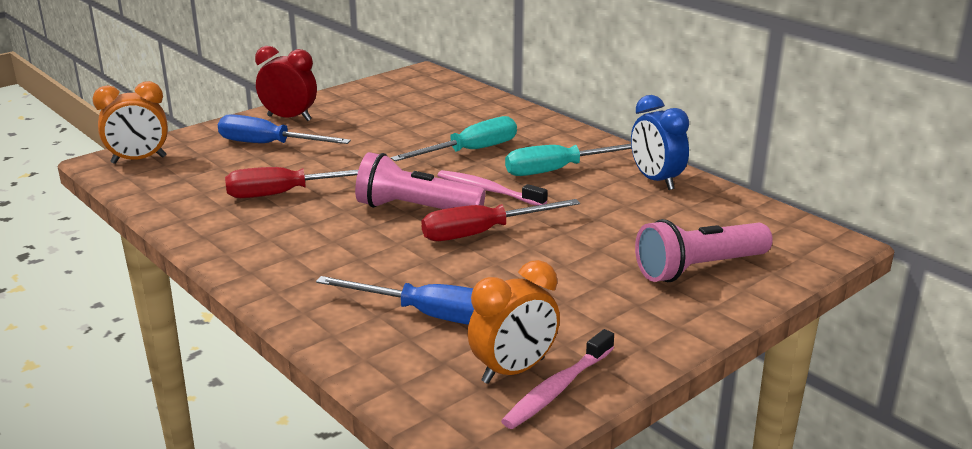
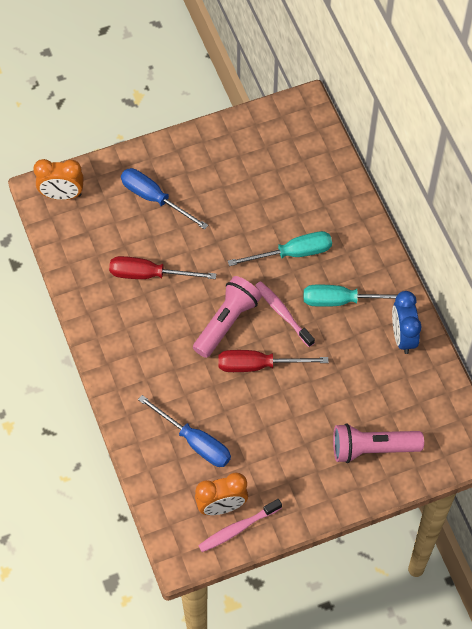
camera: 20 degrees right, 35 degrees up
(289, 118) = (179, 159): red clock -> none
(415, 209) = (227, 322): pink flashlight -> pink flashlight turned 90 degrees clockwise

